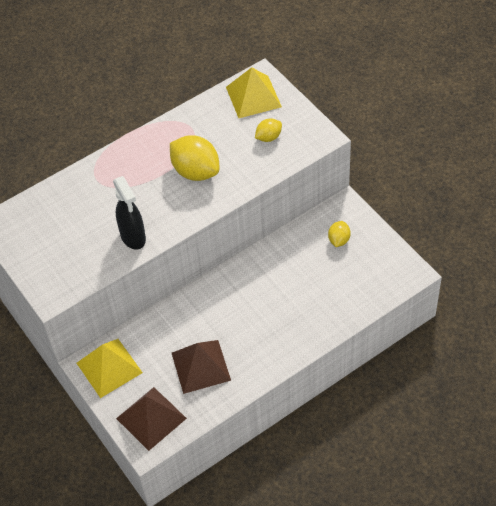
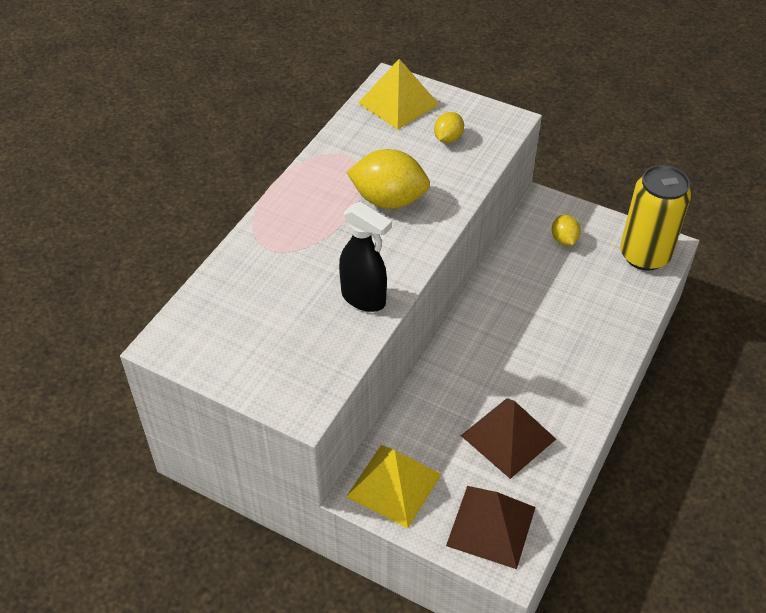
camera: 30 degrees left, 5 degrees down
(389, 274) = (644, 255): none -> yellow can

